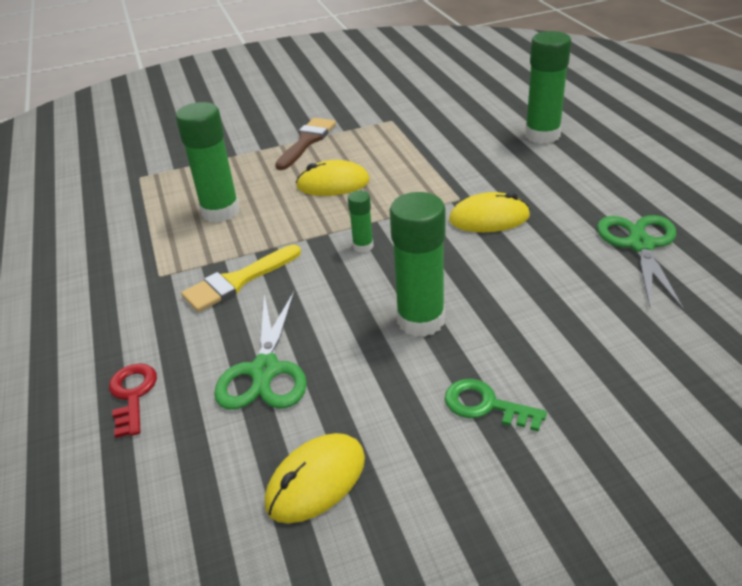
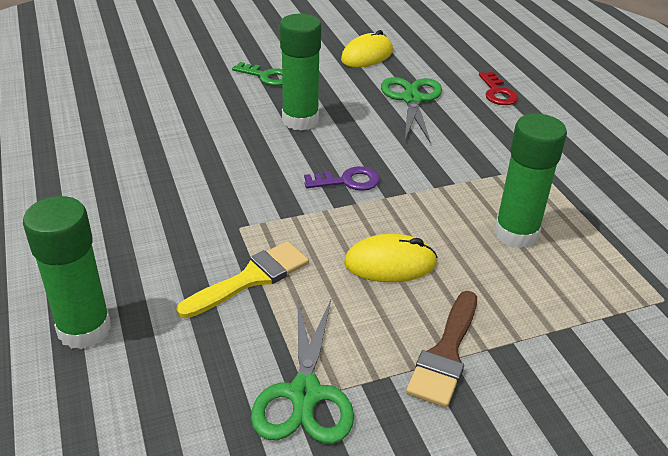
camera: 175 degrees right, 0 degrees up
(237, 281) = (459, 158): yellow brush -> yellow brush (251, 278)
(363, 246) = (348, 181): green glue stick -> purple key
(489, 218) = (215, 201): yellow mouse -> none
(640, 245) = (89, 163): green scissors -> green scissors (304, 394)

